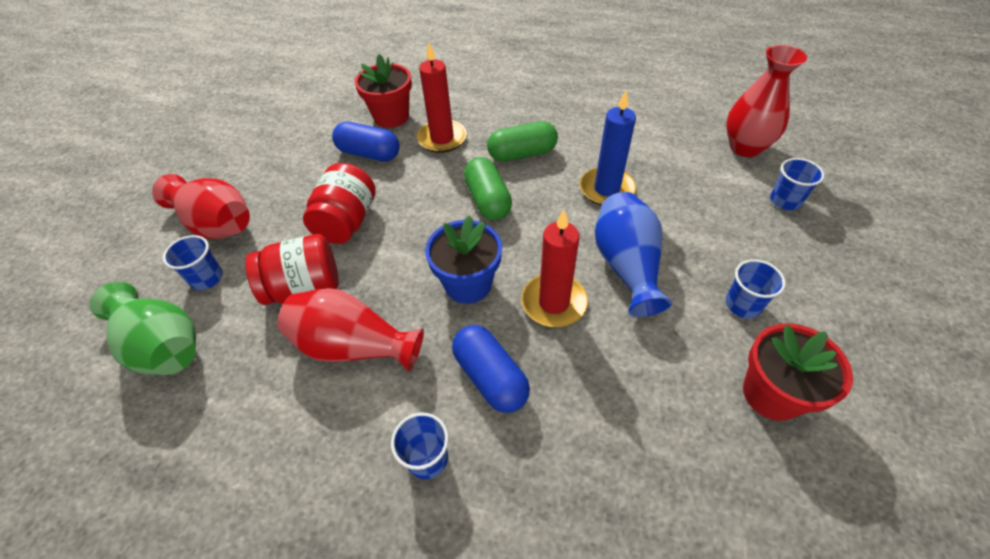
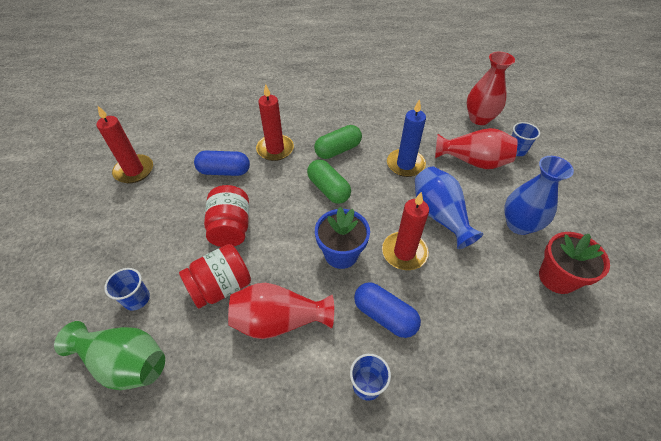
camera: 20 degrees left, 0 degrees up
(217, 224) = (124, 253): red vase -> red vase (473, 161)
(269, 134) = (134, 171): none -> red candle
(391, 117) = (229, 139): red flower pot -> none
(743, 305) = (519, 225): blue cup -> blue vase

